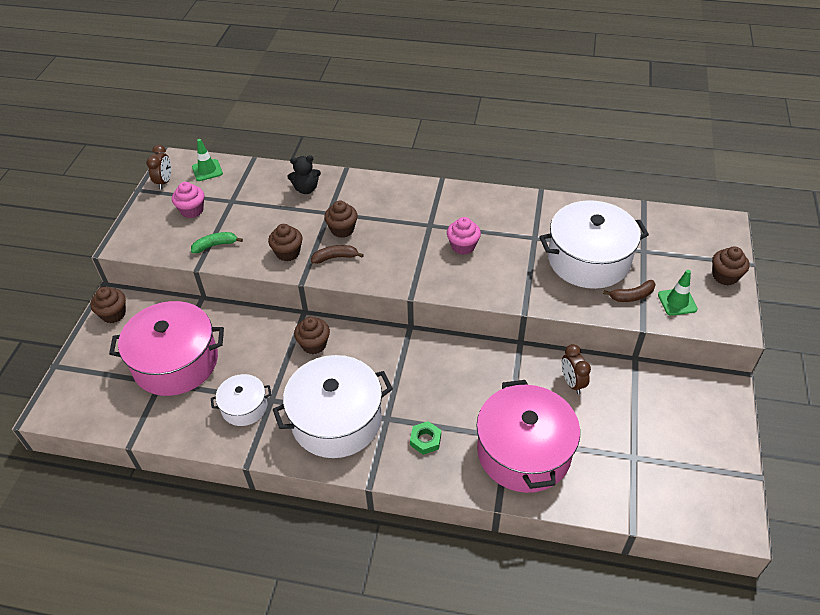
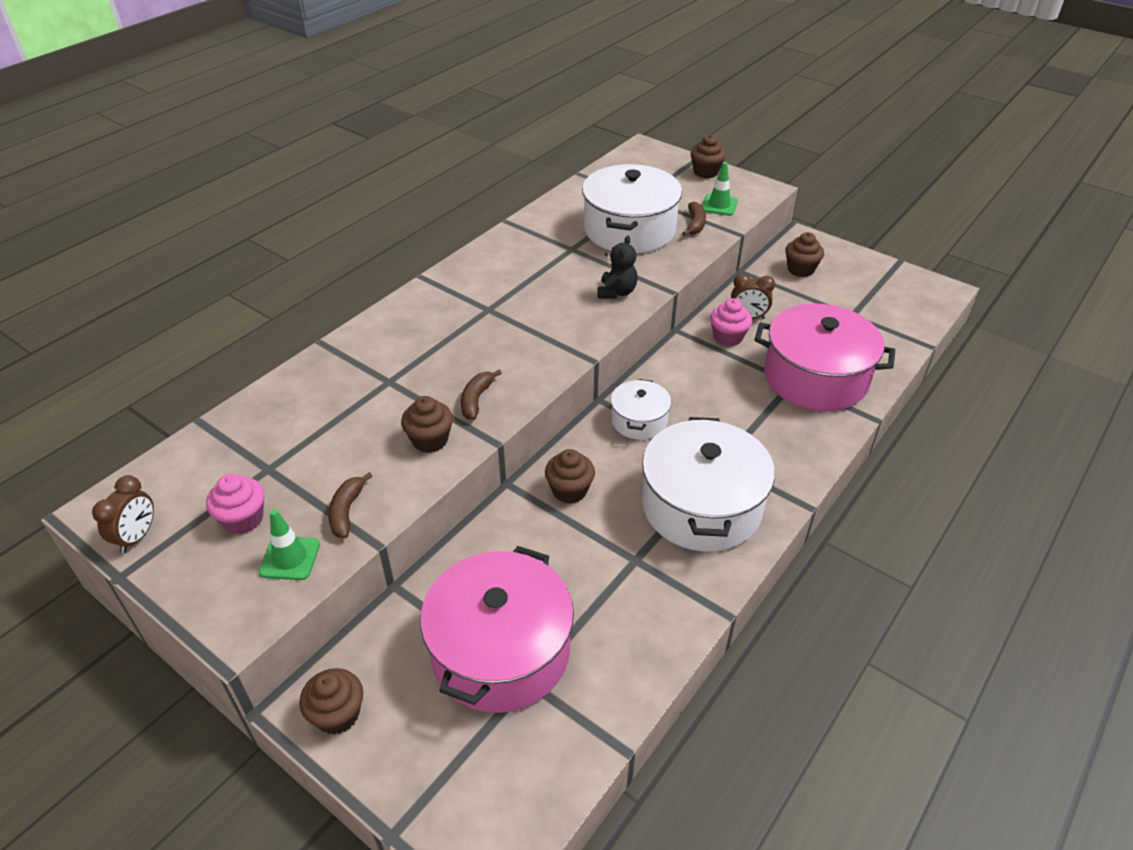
camera: 65 degrees left, 5 degrees down
(164, 182) = (137, 537): brown clock -> brown clock turned 75 degrees clockwise
(207, 170) = (168, 478): green traffic cone -> green traffic cone (290, 558)
(215, 245) = (347, 511): green banana -> brown banana
(244, 407) = (631, 591): white pot -> white pot (639, 420)
(306, 189) = (322, 388): black teddy bear -> black teddy bear (616, 292)
(342, 229) = (431, 379): brown cupcake -> brown cupcake (800, 269)
(425, 440) = (768, 441): green nut -> none
(463, 246) = (543, 297): pink cupcake -> pink cupcake (728, 337)

